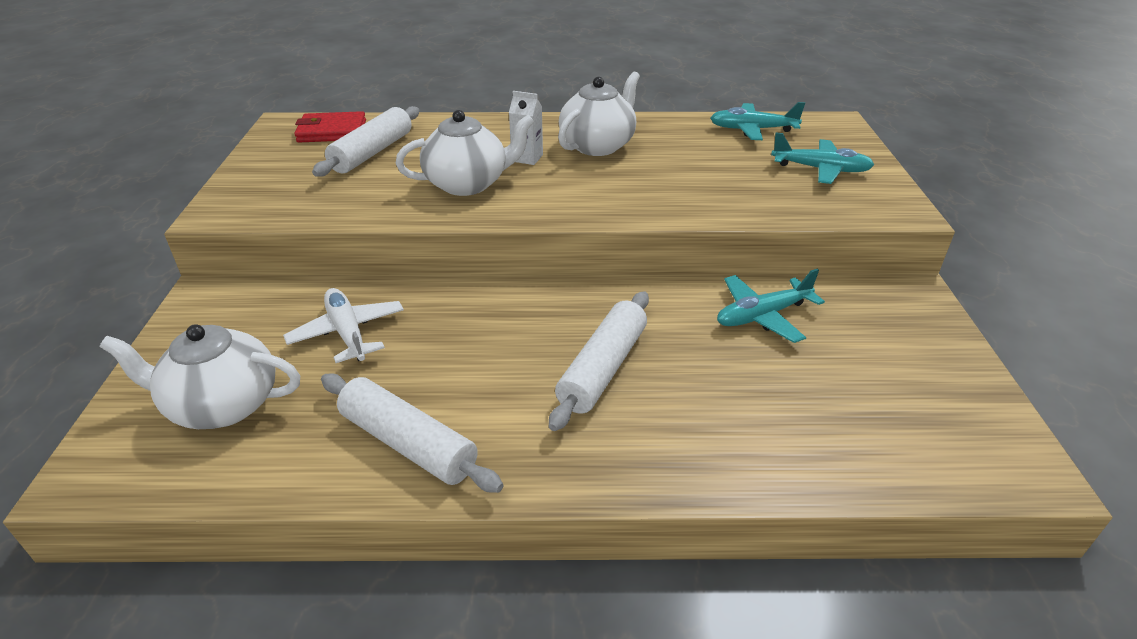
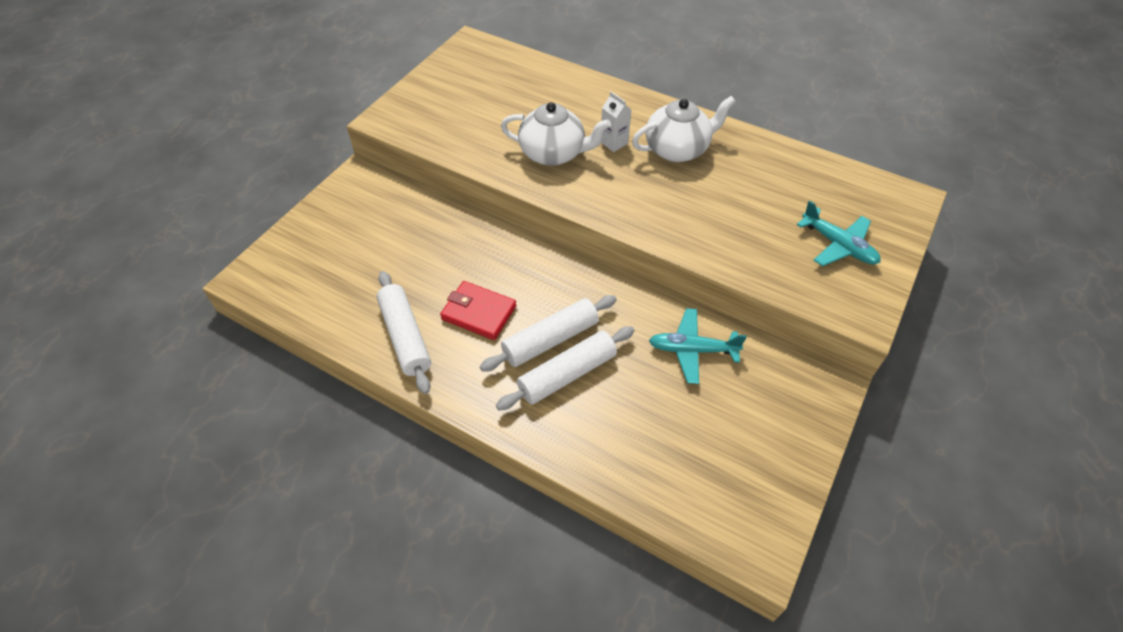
camera: 30 degrees right, 15 degrees up
(222, 405) = (327, 264): white teapot -> none
(332, 131) = (497, 63): red wallet -> red wallet (479, 313)
(347, 333) = (420, 241): white plane -> none
(372, 152) = (510, 96): white rolling pin -> white rolling pin (567, 374)
(752, 130) = (822, 178): turquoise plane -> none

